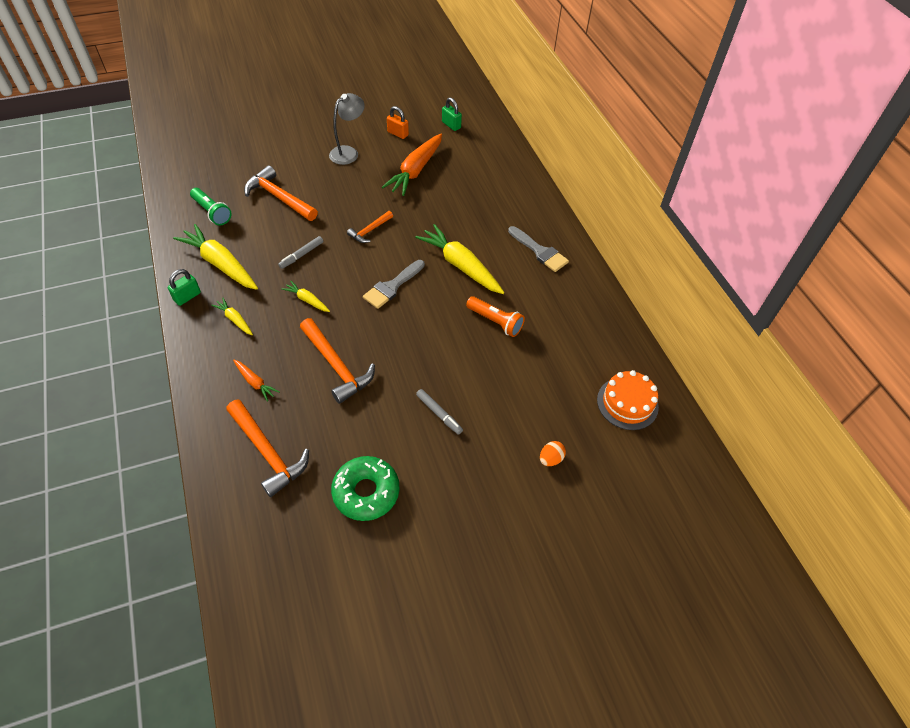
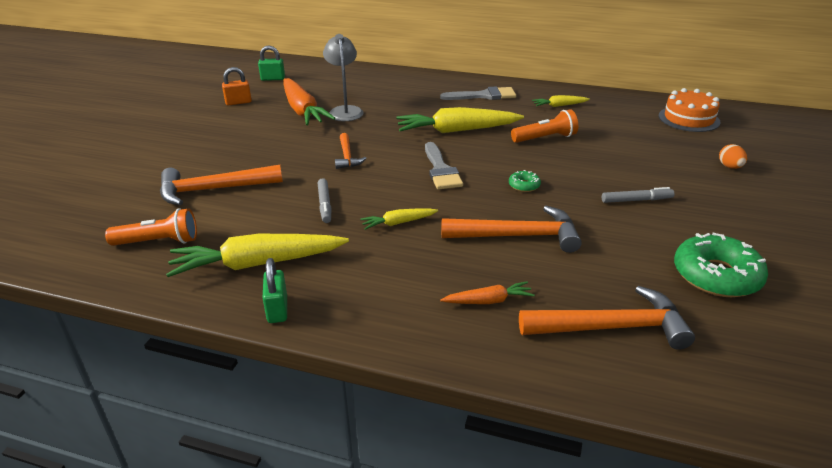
camera: 50 degrees left, 20 degrees down
(212, 212) = (159, 242): green flashlight -> orange flashlight
(235, 320) = (367, 283): yellow carrot -> yellow carrot (559, 106)
(348, 152) = (218, 132): grey lamp -> grey lamp (345, 111)
(407, 341) = (524, 185): none -> green donut

